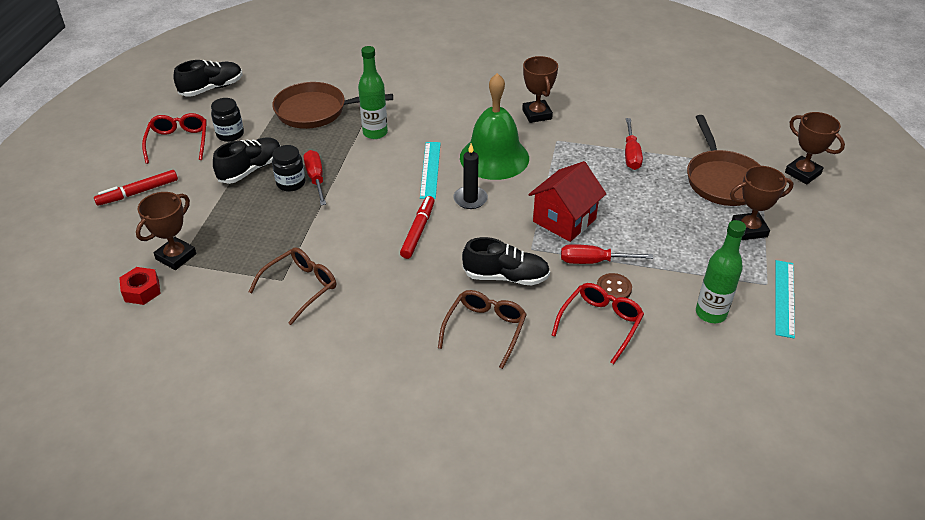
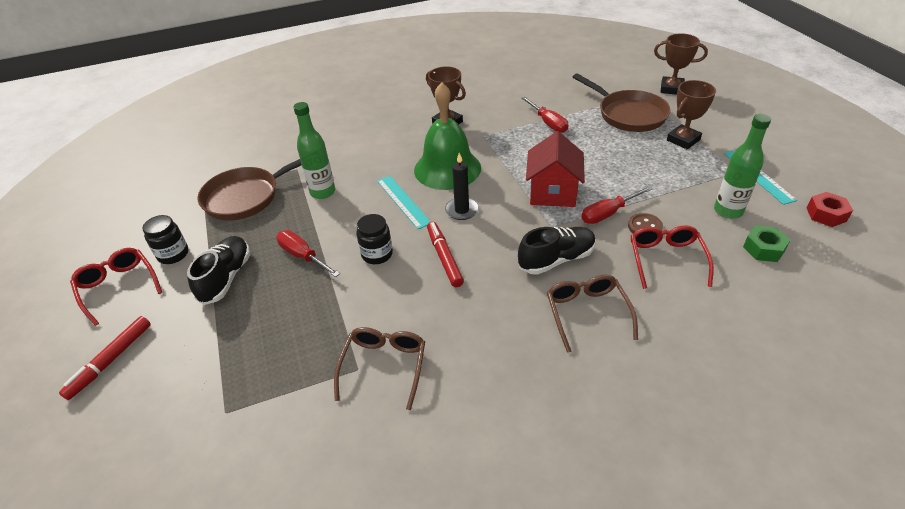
camera: 30 degrees left, 0 degrees up
(142, 291) = (206, 468): red nut -> red nut (826, 214)
(176, 256) = (217, 407): brown trophy -> none
(212, 88) = (114, 220): black shoe -> none
(291, 183) = (281, 272): black jar -> black jar (377, 254)
(703, 361) = (763, 249): none -> green nut

